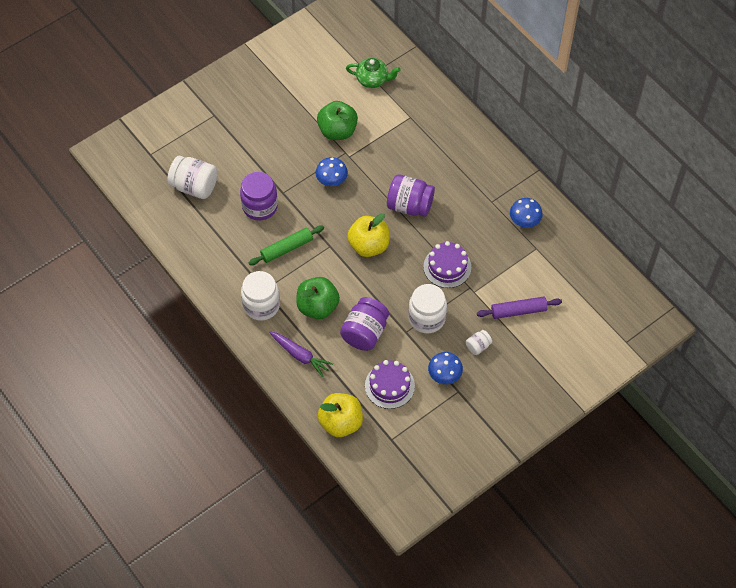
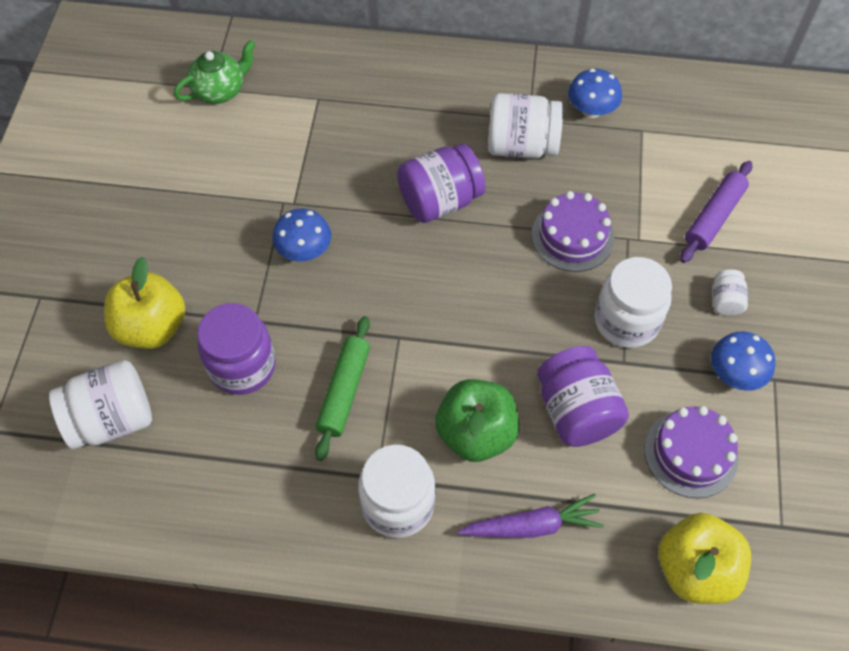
camera: 45 degrees left, 0 degrees up
(337, 131) = (242, 184): green apple -> none
(369, 245) = (448, 293): yellow apple -> yellow apple (152, 327)
(473, 211) = (521, 146): none -> white jar

